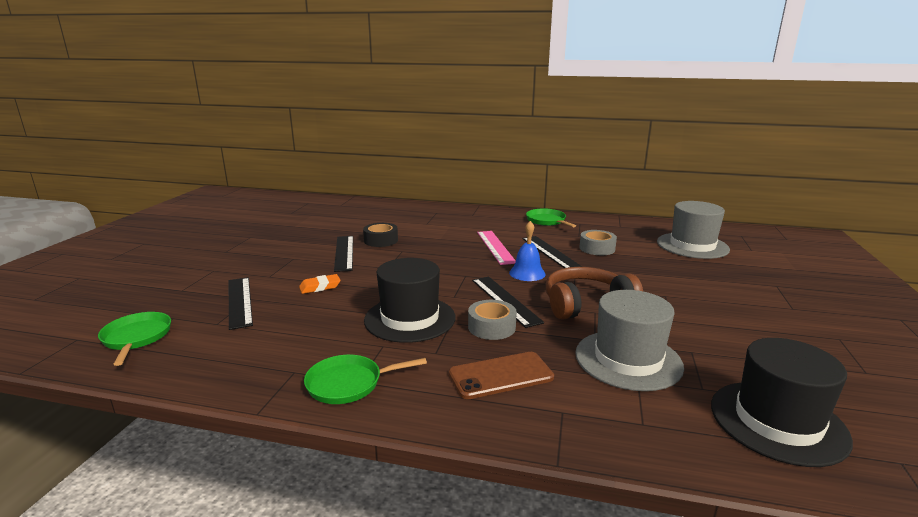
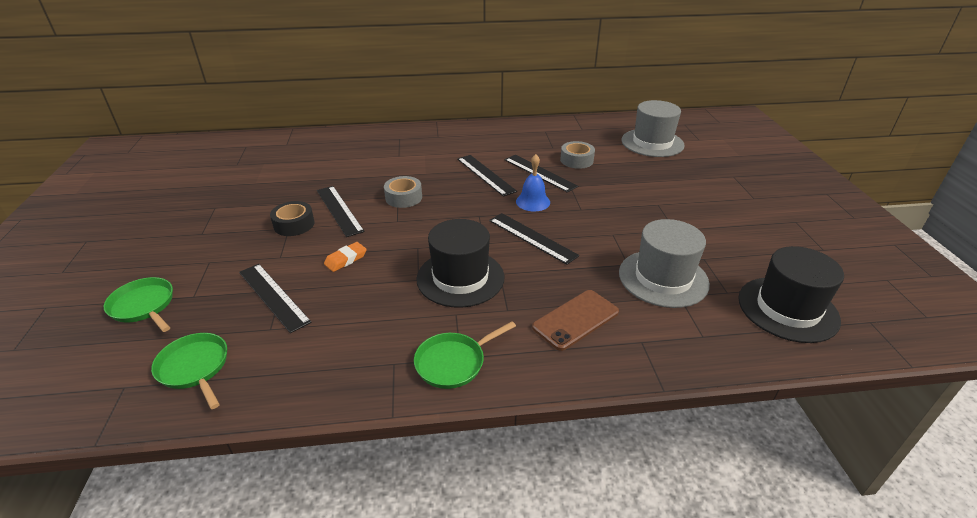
camera: 20 degrees left, 15 degrees up
(381, 240) = (366, 186): black tape -> black tape (294, 224)
(491, 327) = (538, 270): grey tape -> grey tape (403, 197)
(495, 247) = (485, 175): pink ruler -> black ruler
(547, 221) = (514, 133): green pan -> green pan (144, 306)
(586, 304) = (602, 227): brown headphones -> none

